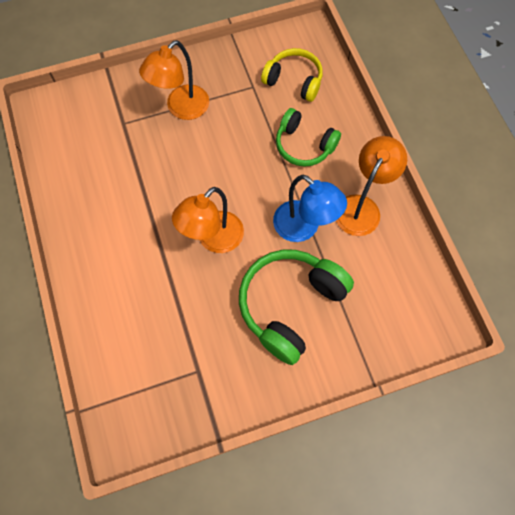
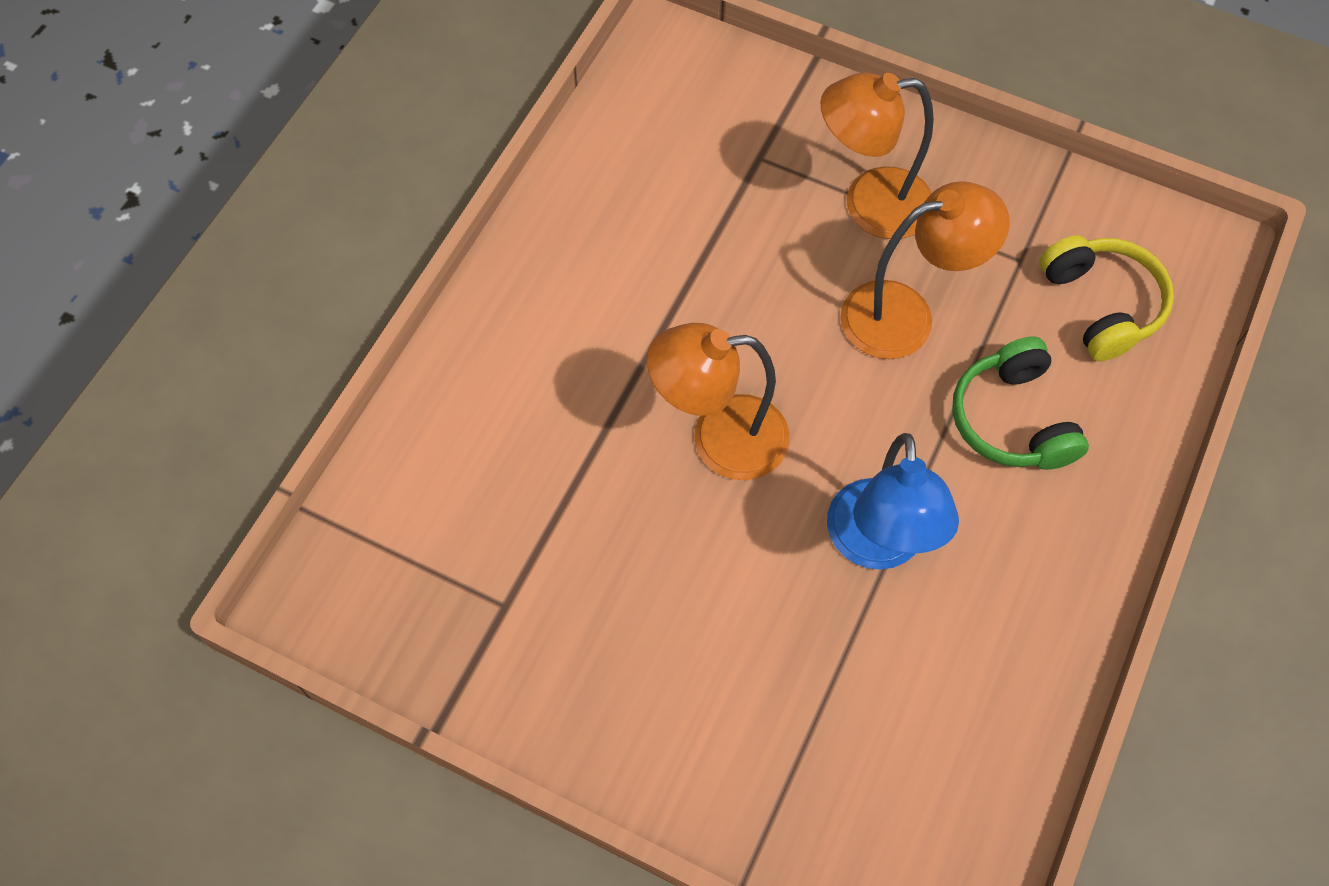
camera: 45 degrees right, 5 degrees down
(290, 305) = (735, 641): green headphones -> none
(361, 207) = (1009, 598): orange lamp -> orange lamp (906, 315)

